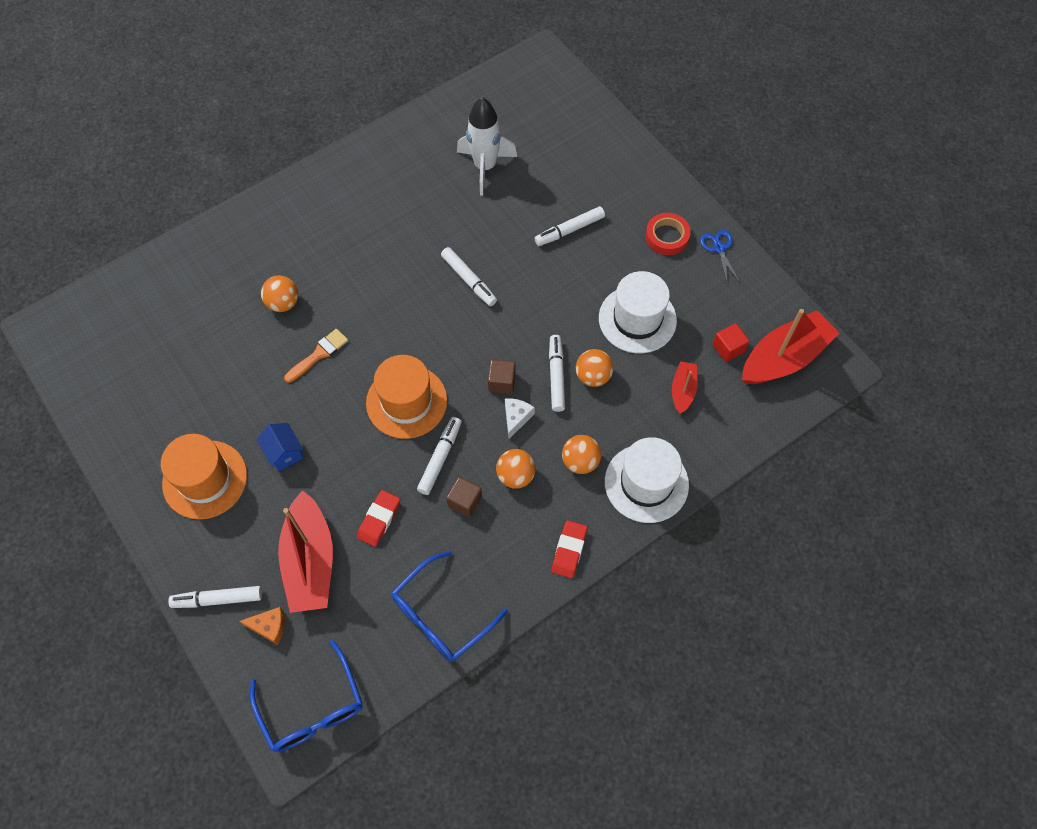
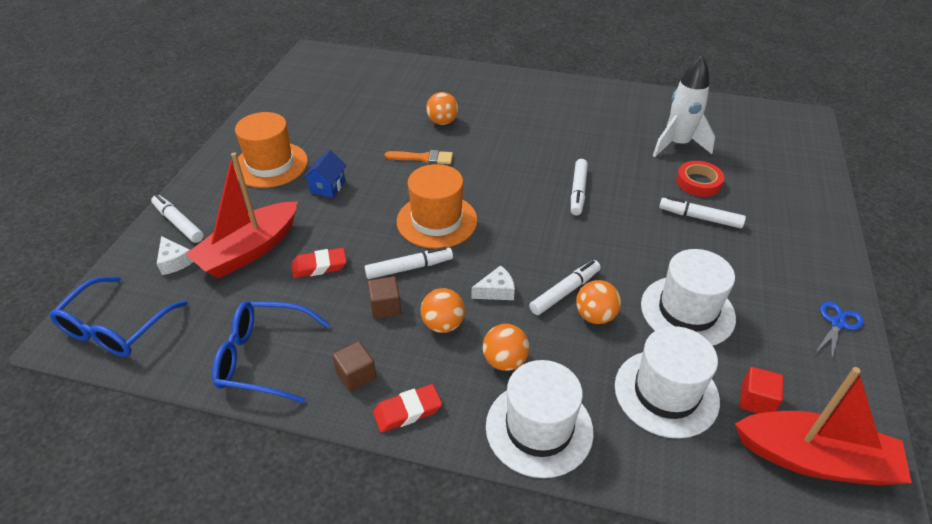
camera: 50 degrees right, 20 degrees down
(269, 626) = (174, 261): orange cheese -> white cheese
(501, 382) = (517, 262): brown cube -> brown cube (356, 375)
(667, 237) = (789, 280): red tape -> red tape (698, 182)
(682, 390) = (666, 393): red boat -> white hat

